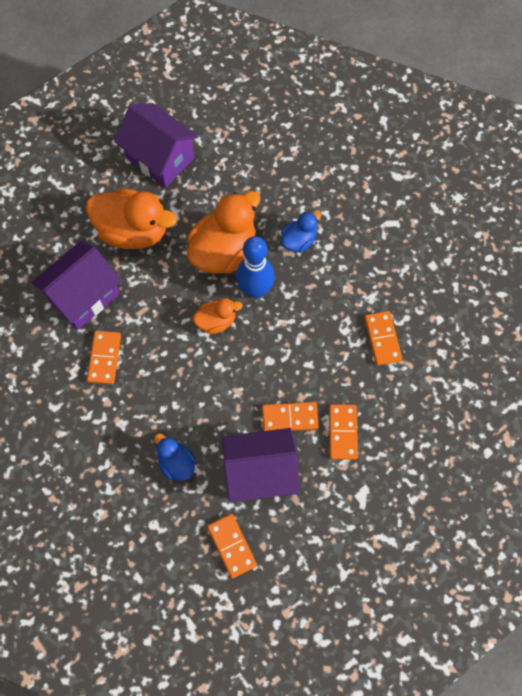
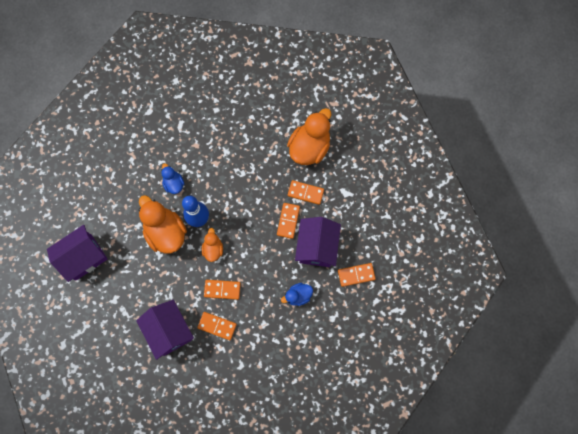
camera: 75 degrees left, 5 degrees up
(133, 231) = (132, 287): orange duck -> orange duck (309, 147)
(382, 339) = (254, 153): orange domino -> orange domino (222, 289)

